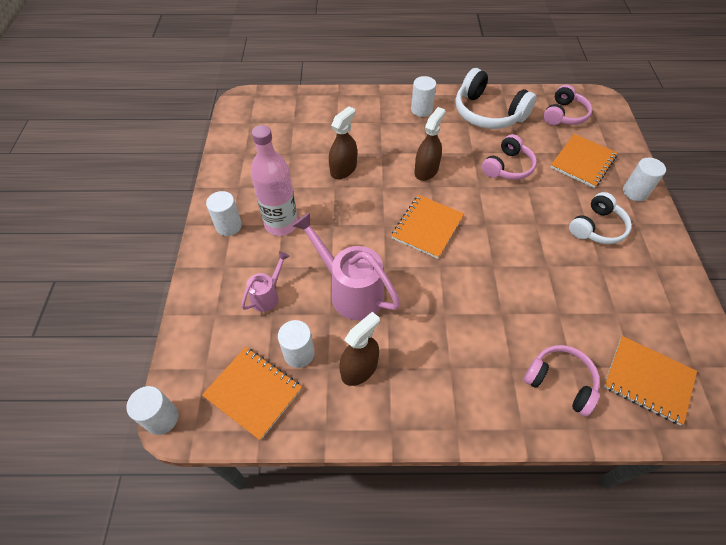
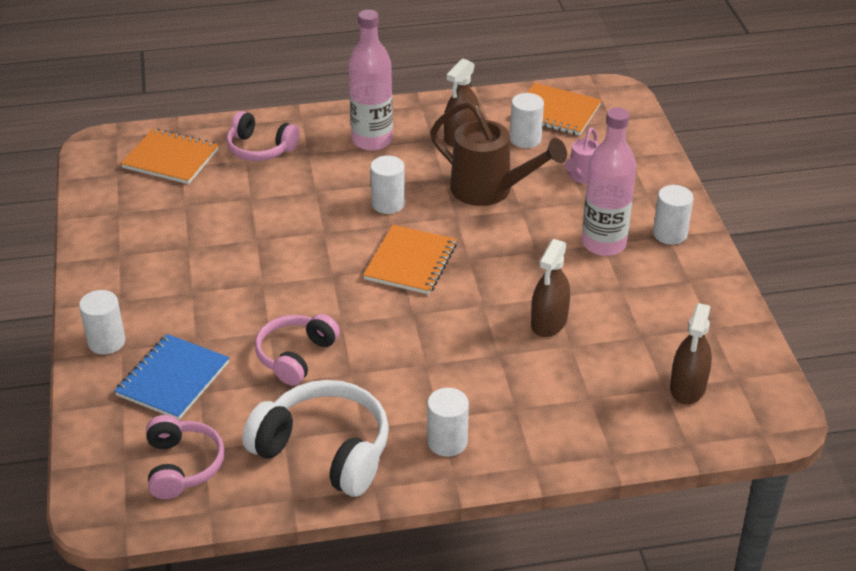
camera: 170 degrees right, 15 degrees down
(162, 418) = (629, 90): white cylinder -> white cylinder (388, 204)
(351, 291) = (489, 190): pink watering can -> brown watering can
(426, 170) = (422, 335): brown spray bottle -> brown spray bottle (688, 387)
(448, 376) = (372, 140): none -> pink bottle
(564, 115) = (182, 466): pink headphones -> pink headphones turned 150 degrees clockwise
(583, 162) = (173, 379): orange notebook -> blue notebook
(597, 227) = (179, 288): white headphones -> none

